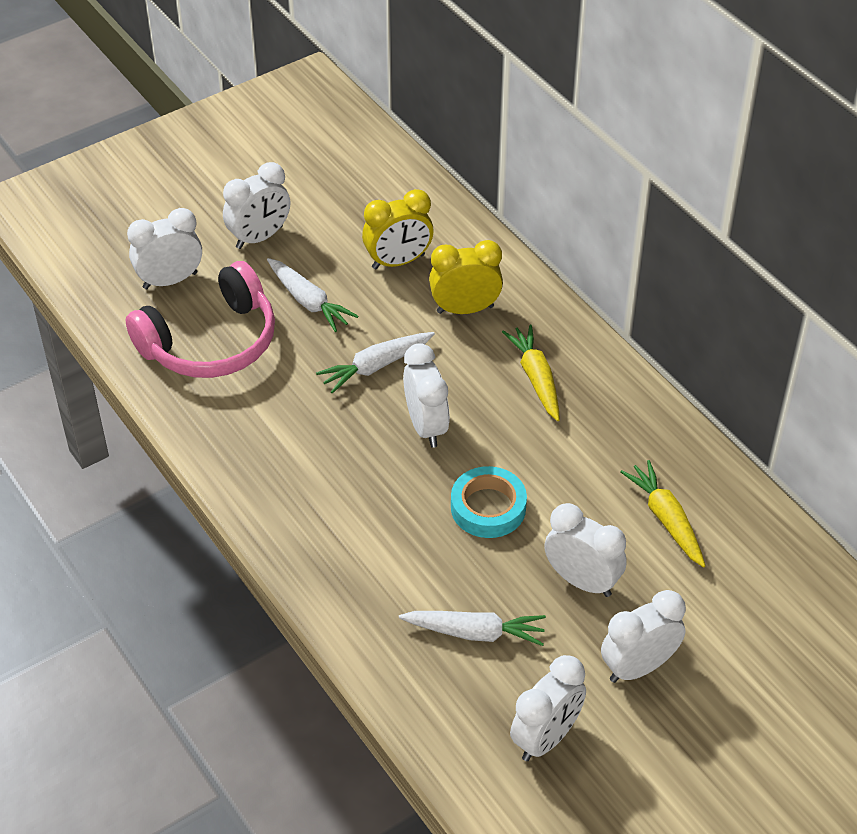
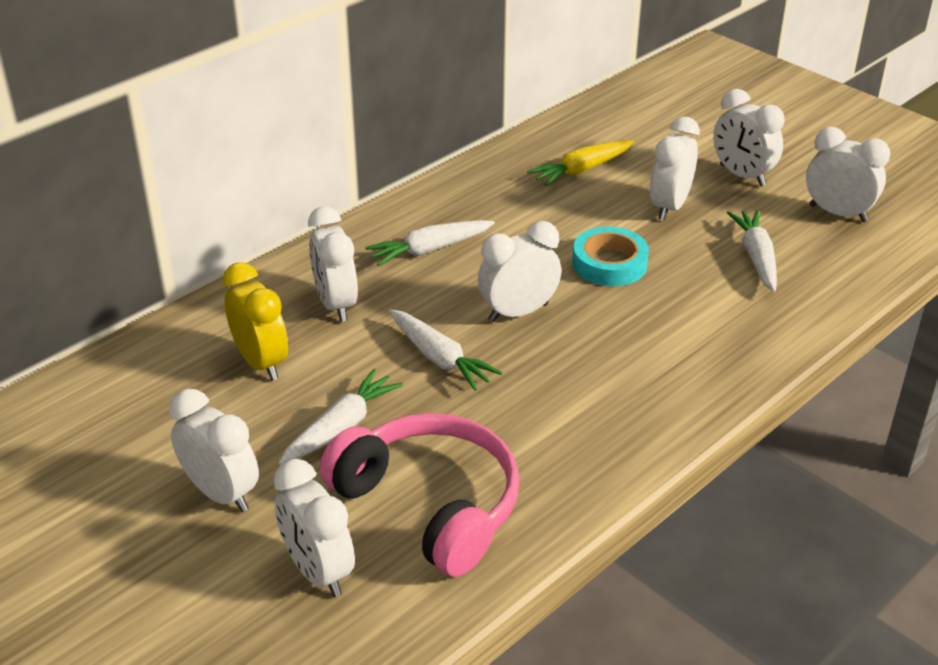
camera: 100 degrees left, 10 degrees down
(465, 309) = (335, 304): yellow clock -> white clock
(536, 378) = (429, 250): yellow carrot -> white carrot

